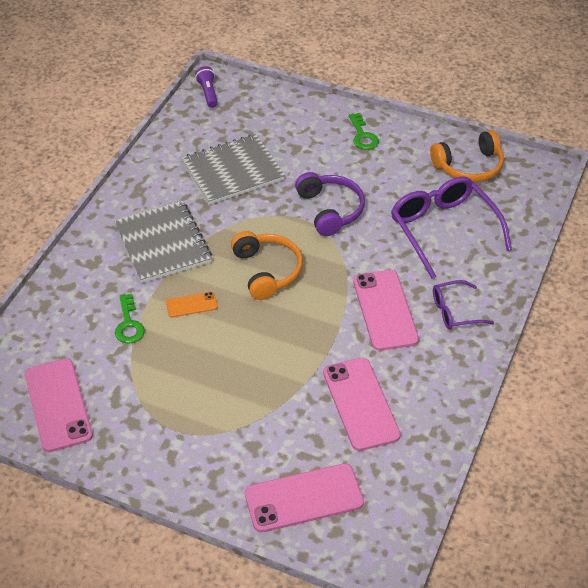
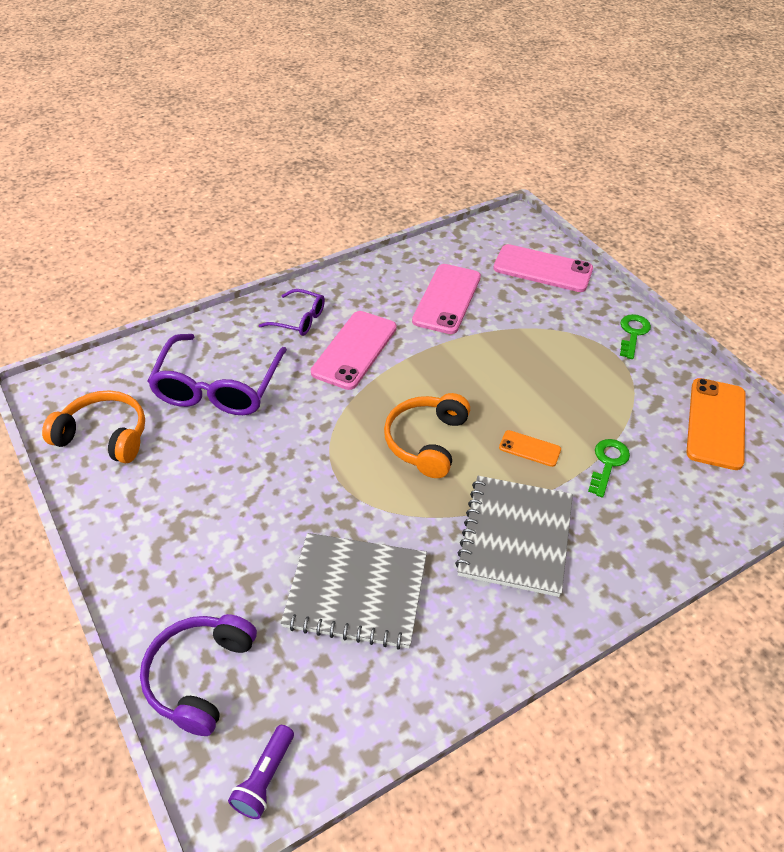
camera: 145 degrees left, 0 degrees up
(58, 405) = (716, 423): pink phone -> orange phone
(330, 210) = (298, 471): purple headphones -> purple headphones (199, 676)
(363, 136) = (154, 546): green key -> green key (633, 333)

